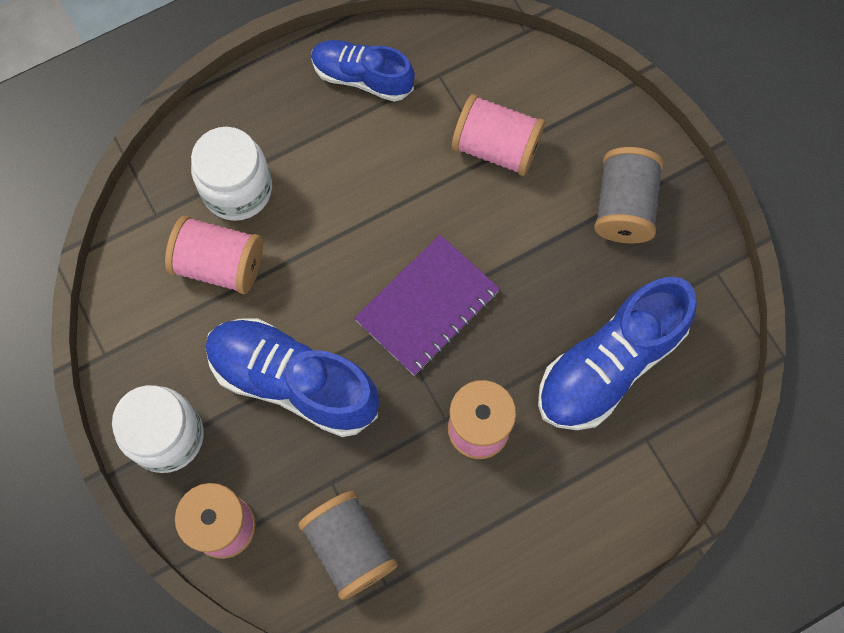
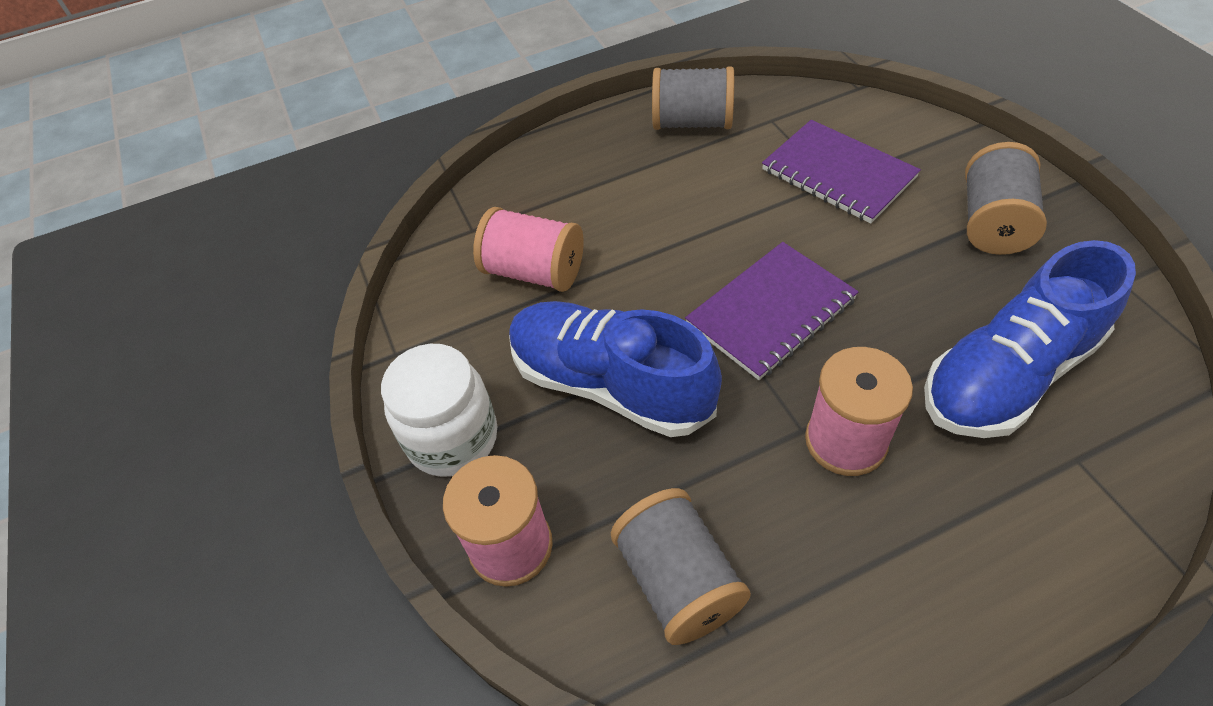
camera: 10 degrees right, 20 degrees down
(237, 190) = (559, 209): white jar -> none
(362, 77) = (692, 122): blue shoe -> grey spool
(496, 147) = (838, 174): pink spool -> purple notebook

